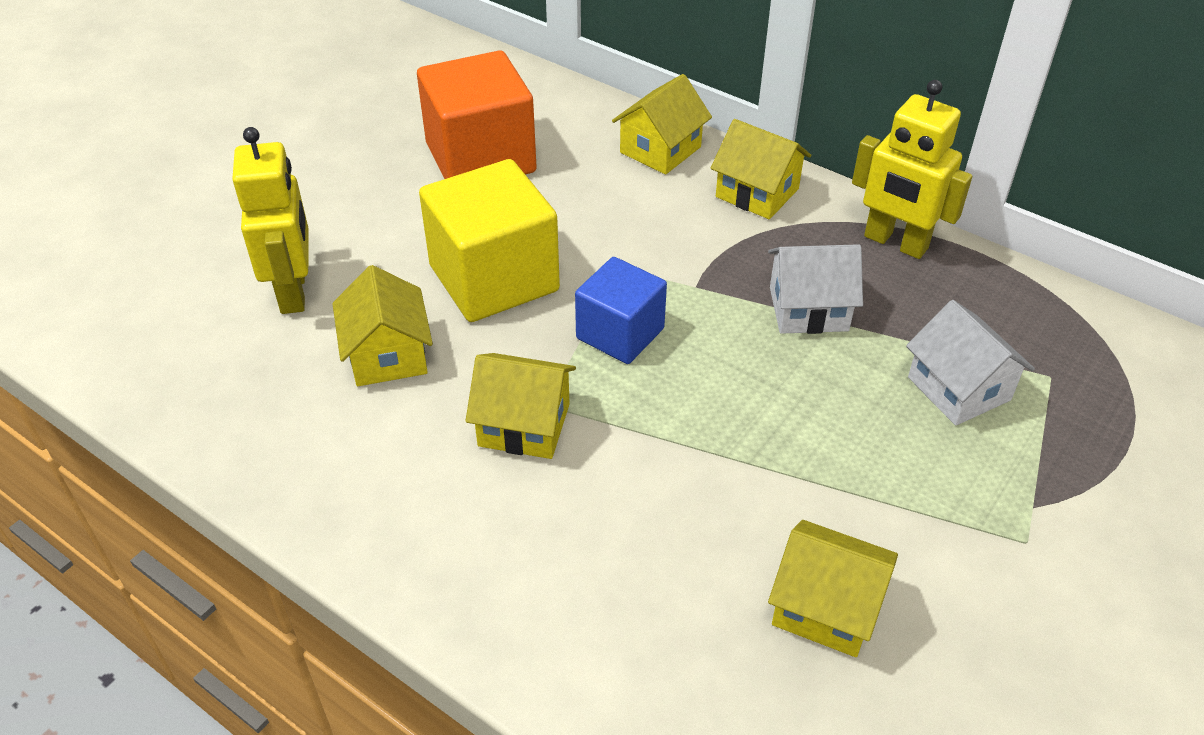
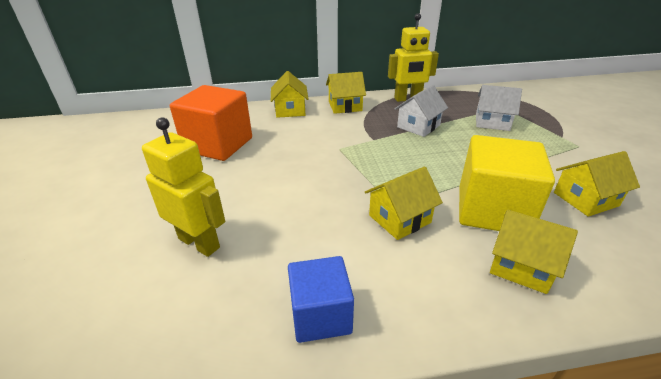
camera: 45 degrees left, 10 degrees down
(387, 355) = (296, 235): yellow house -> yellow house (521, 266)
(494, 278) = (295, 179): yellow cube -> yellow cube (492, 210)
(620, 333) = (376, 167): blue cube -> blue cube (320, 315)

